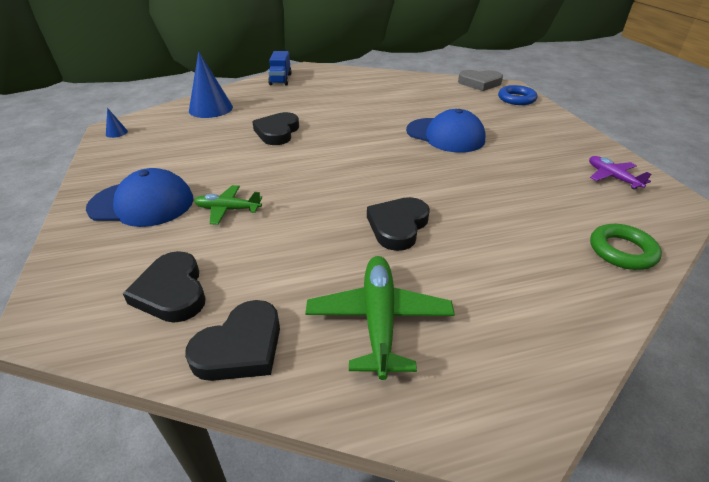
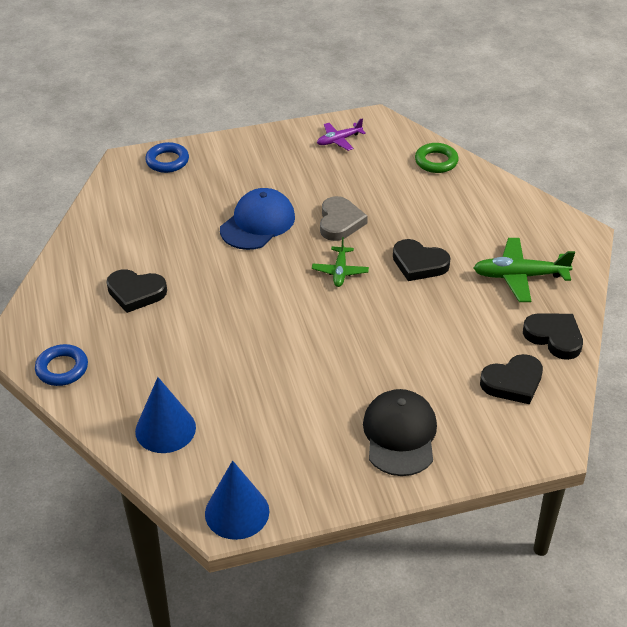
camera: 90 degrees left, 5 degrees up
(116, 133) = (237, 512): blue cone -> blue cone, size x2.32
(142, 203) = (400, 435): blue cap -> black cap
(227, 209) = (404, 369): green plane -> green plane (340, 271)
(277, 132) = (243, 353): black heart -> black heart (136, 293)
(280, 79) = (62, 368): blue truck -> blue ring
(480, 83) = (113, 181): grey heart -> grey heart (340, 222)

